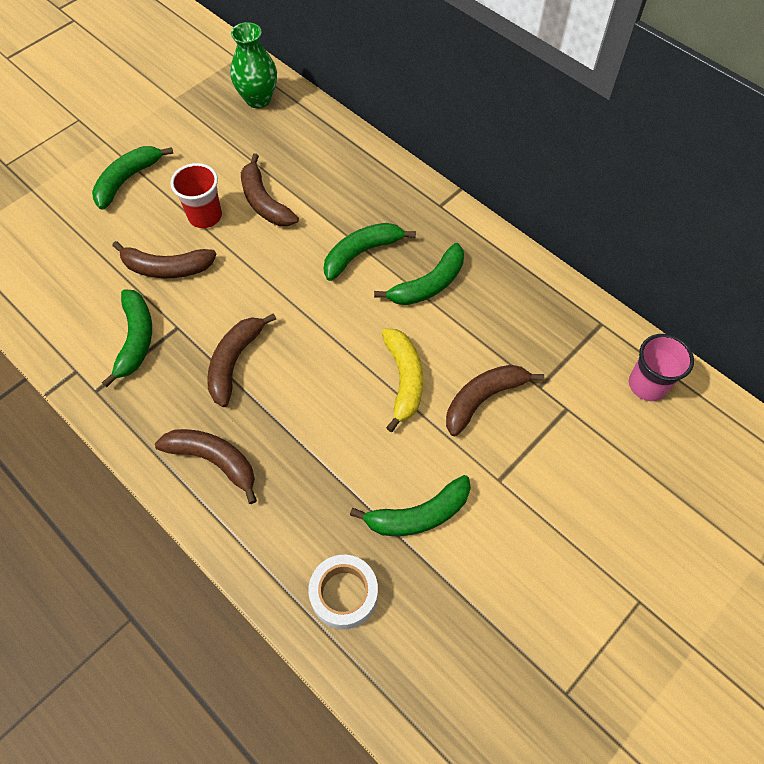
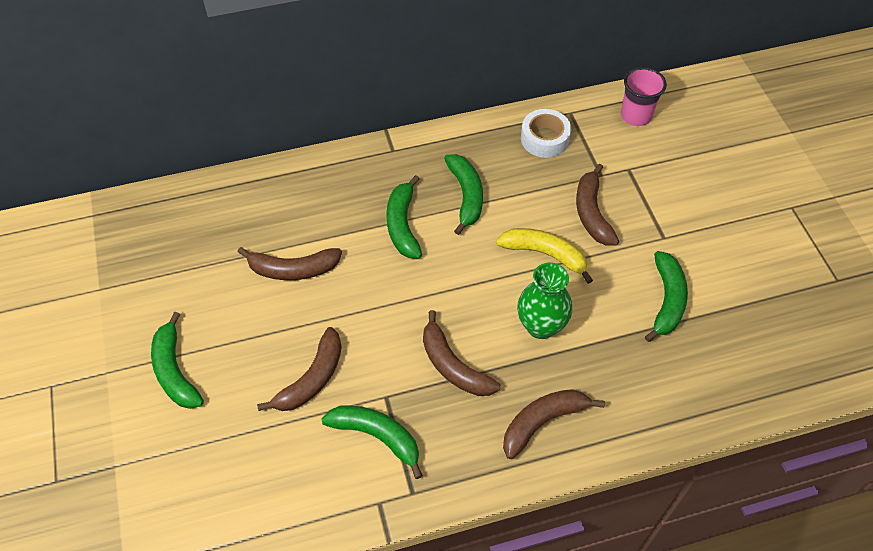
camera: 60 degrees left, 5 degrees down
(205, 216) = (273, 323): red cup -> none
(258, 99) = (163, 221): green vase -> green vase (541, 326)
(344, 594) = (708, 379): white tape -> white tape (544, 139)

